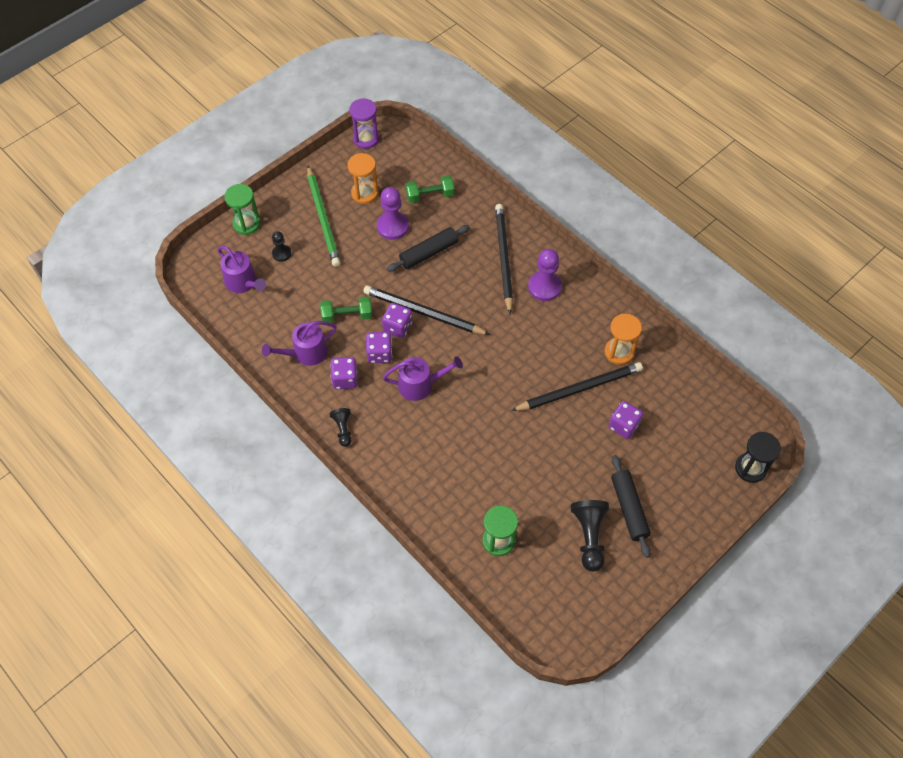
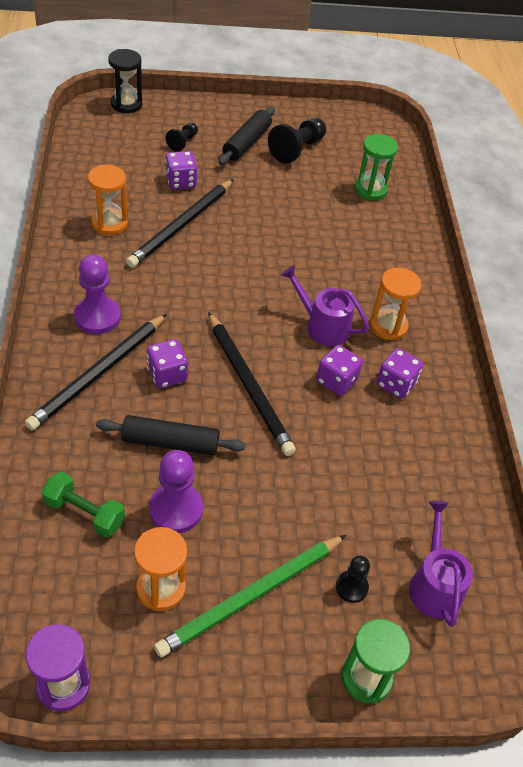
camera: 145 degrees left, 10 degrees down
(306, 353) = (417, 439): purple watering can -> none
(323, 218) = (252, 596): green pencil -> green pencil turned 150 degrees counterclockwise
(343, 429) = (436, 344): black pawn -> black pawn (183, 142)
(347, 315) = (336, 445): green dumbbell -> none
(382, 418) = (388, 326): none -> orange hourglass
(397, 327) = (291, 392): purple dice -> purple dice (167, 375)
(579, 389) = (182, 225): black pencil -> black pencil turned 75 degrees counterclockwise

